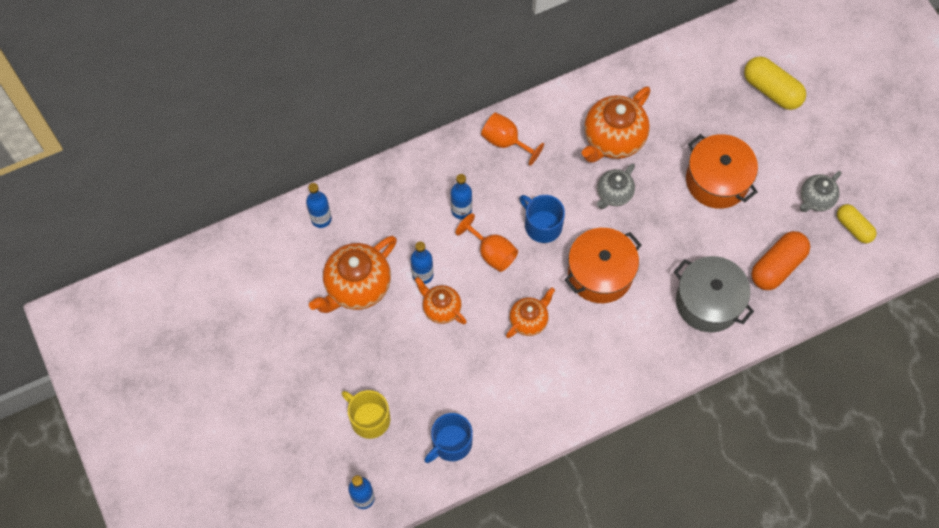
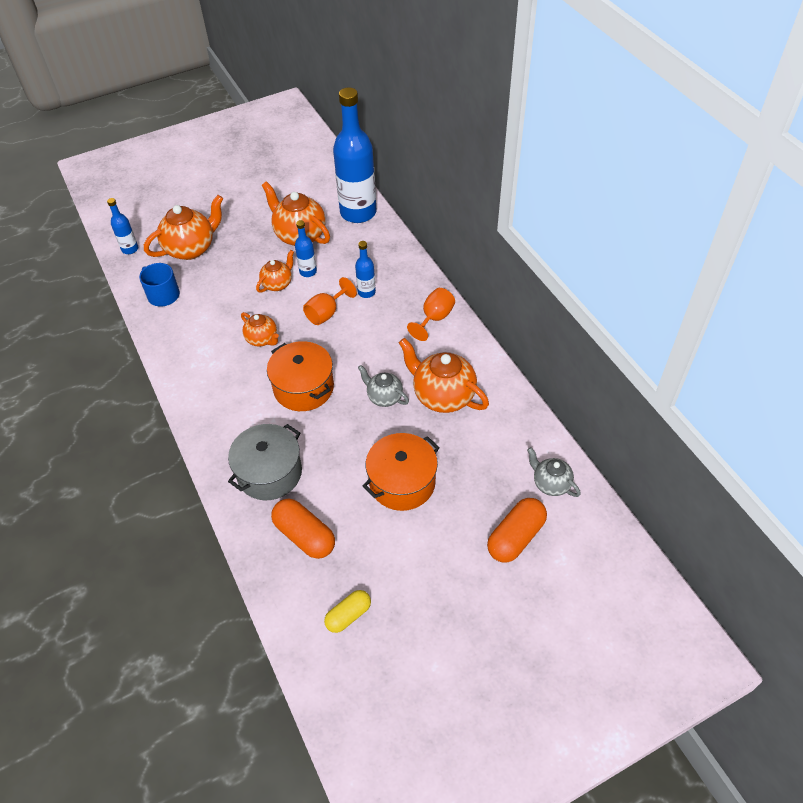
camera: 90 degrees right, 15 degrees down
(321, 219) = (358, 212): blue bottle -> blue bottle, size x2.23
(369, 418) = (191, 248): yellow mug -> orange teapot
(542, 225) = (352, 346): blue mug -> none
(771, 90) = (515, 537): yellow capsule -> orange capsule
(815, 199) = (382, 577): grey teapot -> grey teapot (550, 484)

